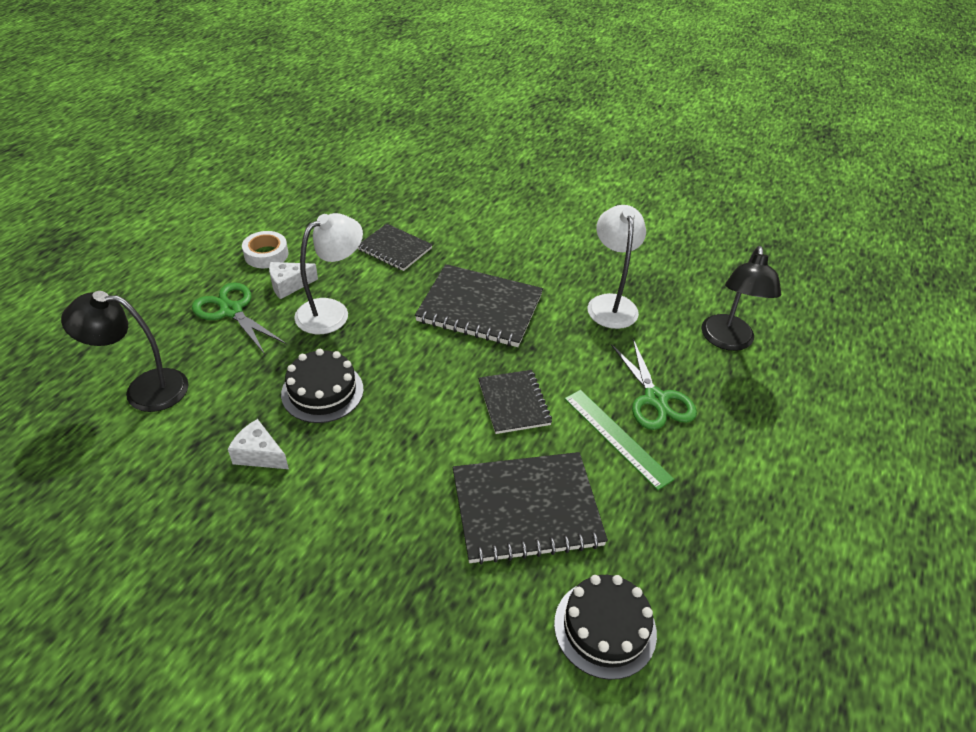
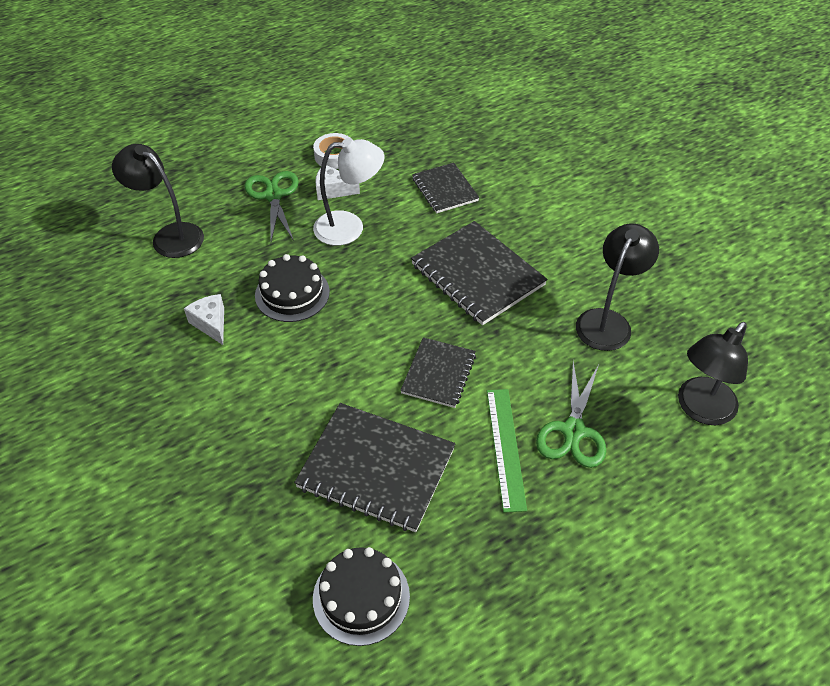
camera: 35 degrees right, 5 degrees up
(610, 303) = (607, 321): white lamp -> black lamp

